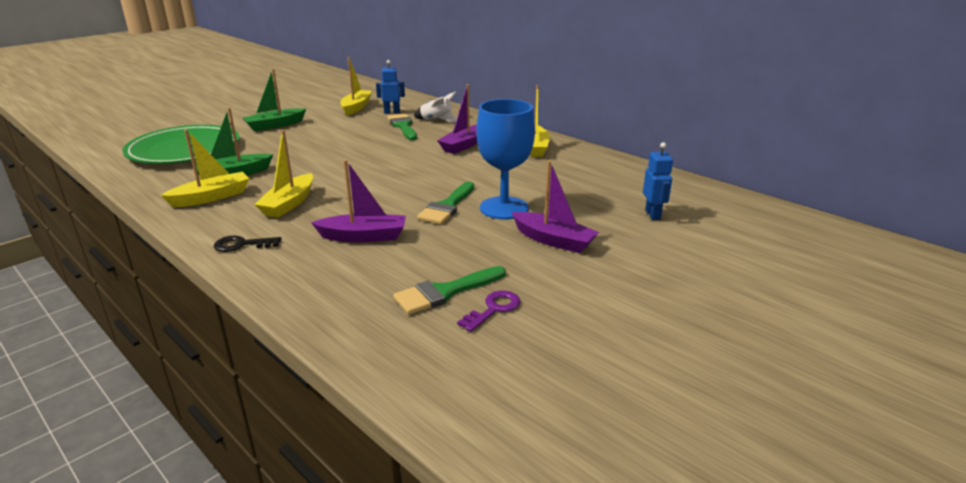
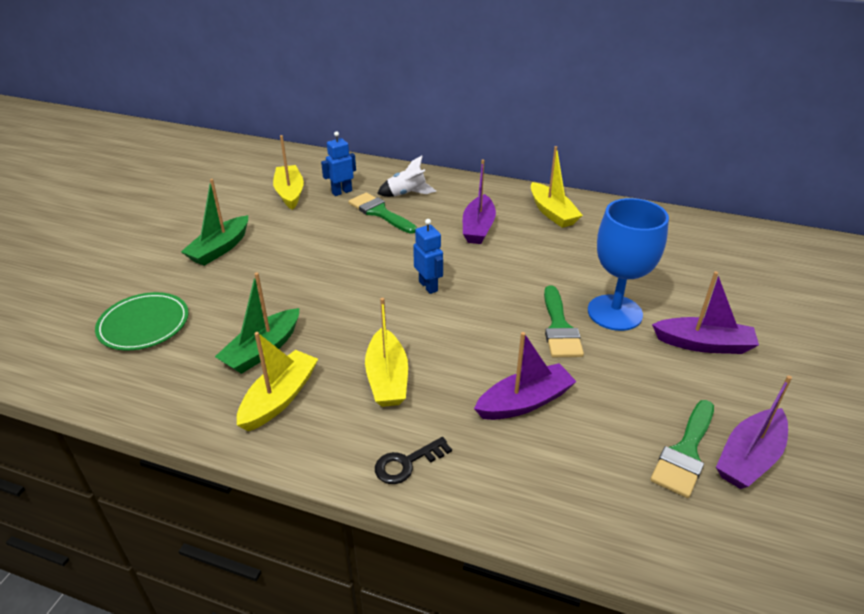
camera: 25 degrees left, 10 degrees up
(184, 149) = (144, 324): green plate -> green plate, size x0.59
(494, 309) = (749, 458): purple key -> purple boat
(653, 215) = (748, 281): blue robot -> blue robot (428, 286)

